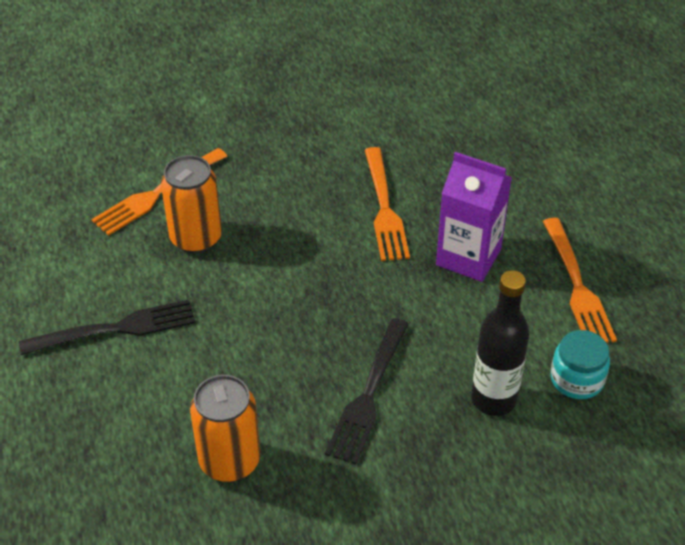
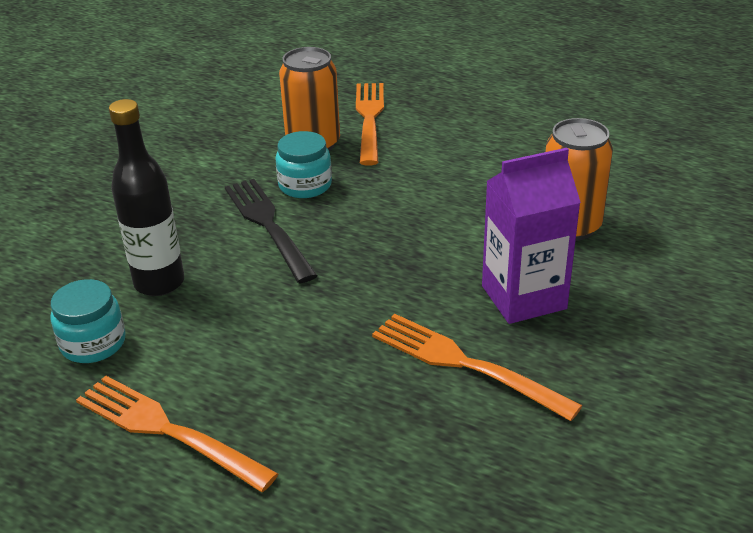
camera: 135 degrees right, 10 degrees down
(115, 329) = (507, 149): black fork -> none
(157, 193) = (666, 232): orange fork -> orange fork (369, 119)
(295, 415) = (305, 185): none -> turquoise jar
(468, 257) = (316, 378): purple carton -> purple carton (523, 297)

